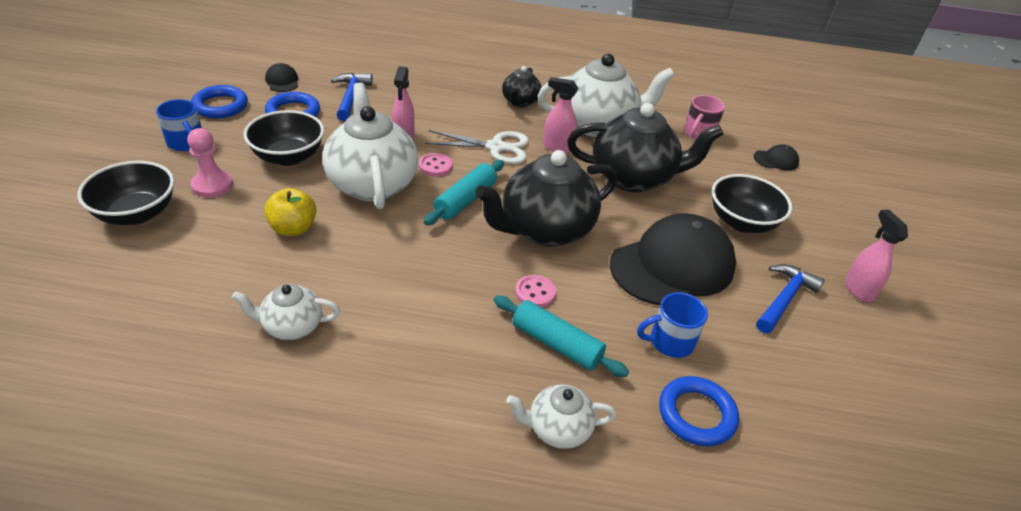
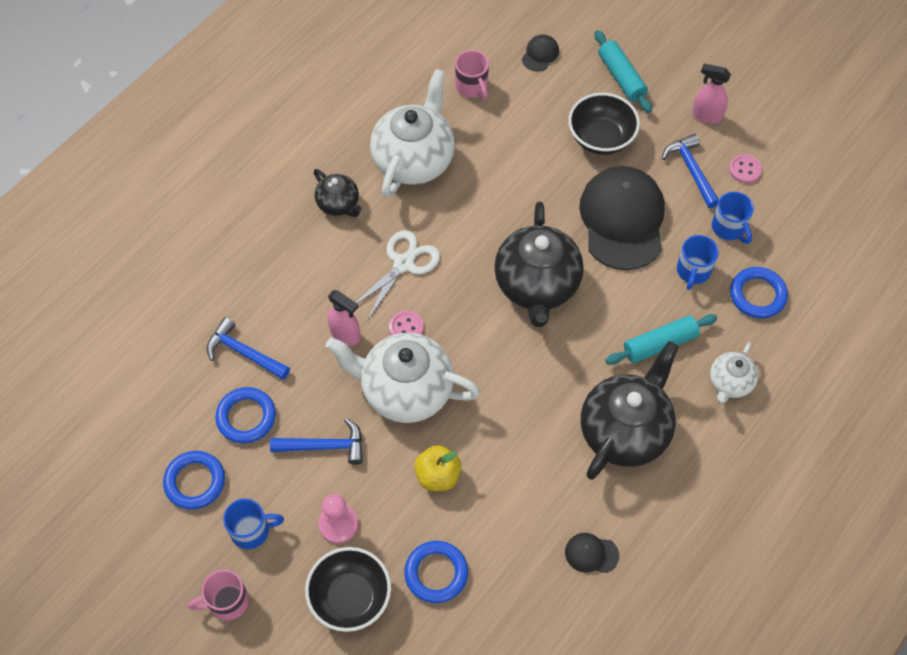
camera: 55 degrees left, 20 degrees up
(111, 149) = (227, 602): none -> pink mug
(182, 259) = (436, 573): none -> blue ring
(282, 81) = (174, 408): black cap -> black cap (591, 554)
(288, 156) = (325, 446): black bowl -> blue hammer
(291, 326) = (556, 514): white teapot -> none
(465, 200) = (468, 326): turquoise rolling pin -> turquoise rolling pin (621, 77)
(535, 292) = (603, 331): pink button -> pink button (745, 169)
(557, 147) = (430, 213): pink spray bottle -> none
(633, 178) = (506, 179): black teapot -> black teapot (625, 430)
(753, 356) = (729, 228): none -> blue mug

